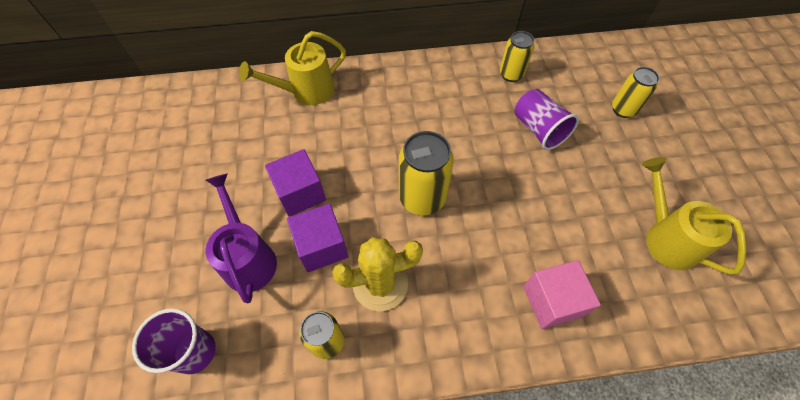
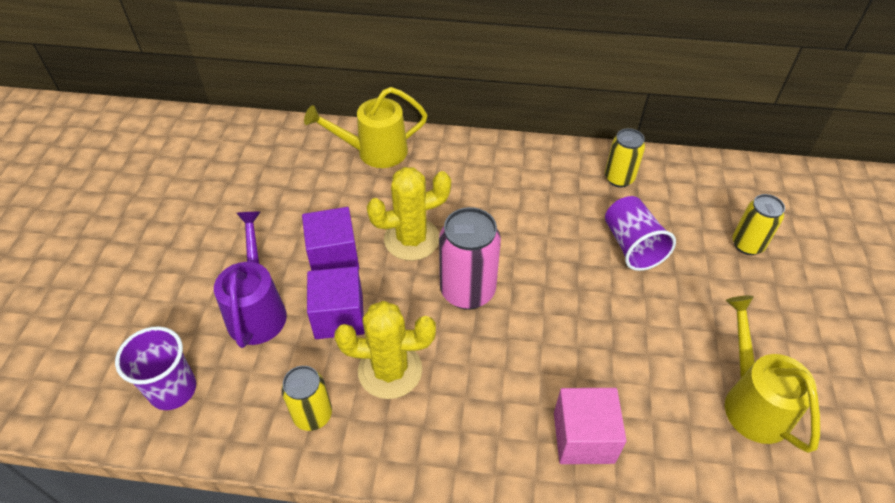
camera: 15 degrees right, 10 degrees down
(362, 163) = (411, 239): none -> yellow cactus
(422, 198) = (467, 291): yellow can -> pink can

